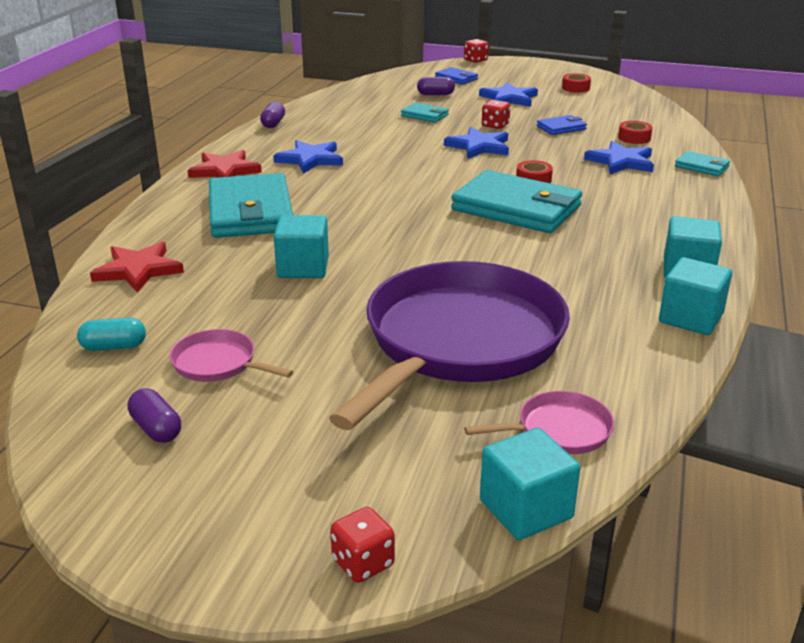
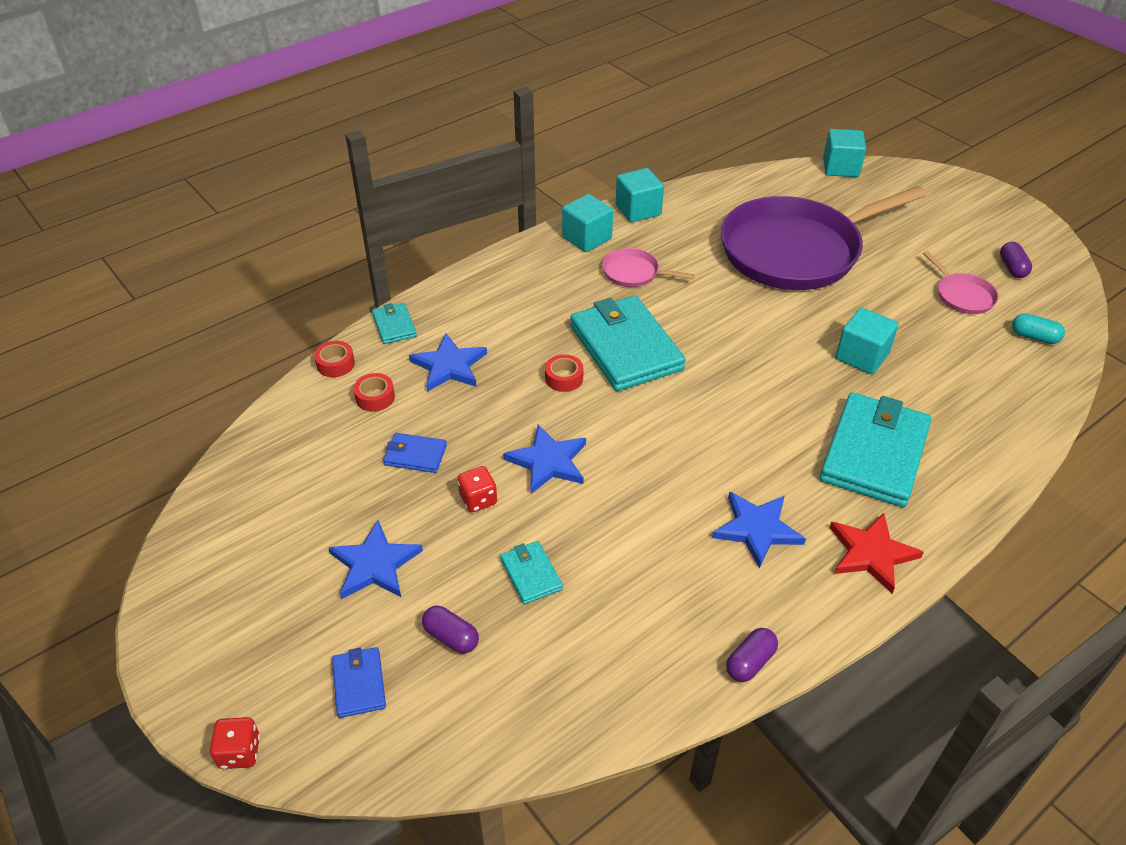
camera: 145 degrees left, 15 degrees up
(138, 270) = (1006, 412): red star -> none
(363, 563) = (928, 176): red dice -> none
(559, 430) = (790, 188): pink pan -> pink pan (633, 273)
(575, 88) = (254, 547): red tape -> red tape (335, 364)

